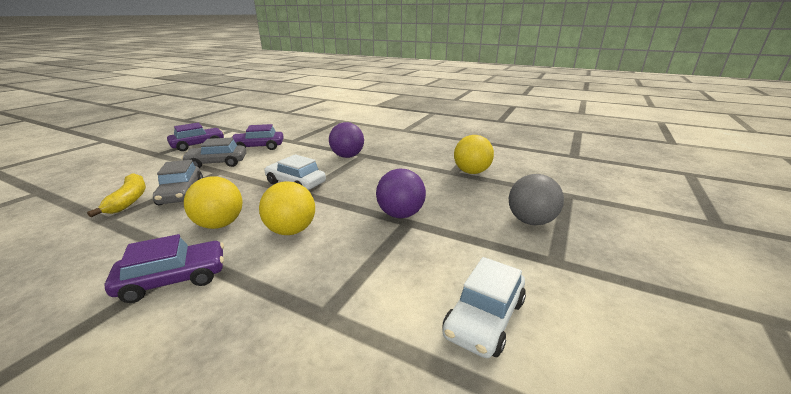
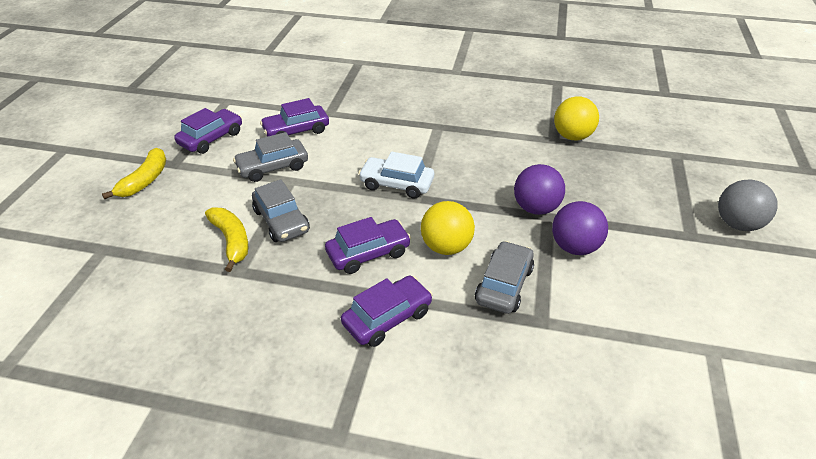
camera: 15 degrees left, 15 degrees up
(126, 160) = (145, 180): none -> yellow banana
(220, 224) = (368, 253): yellow ball -> purple car
(315, 271) = (504, 285): none -> grey car
(347, 156) = (421, 131): purple ball -> purple ball (574, 247)
(484, 318) = (659, 297): white car -> none
(530, 221) = (656, 195): grey ball -> grey ball (737, 224)

